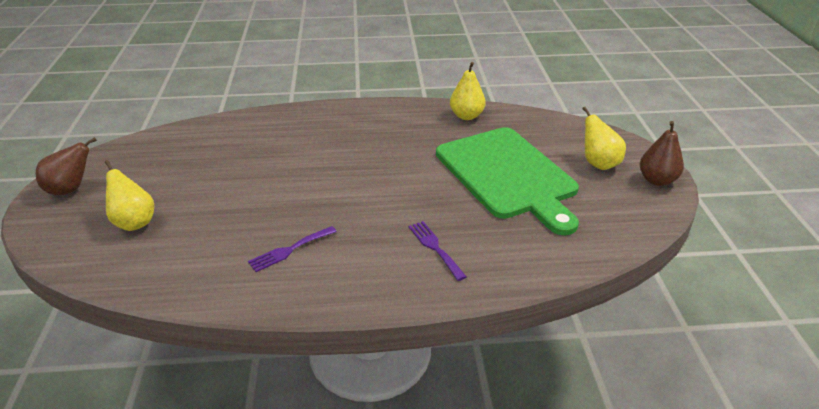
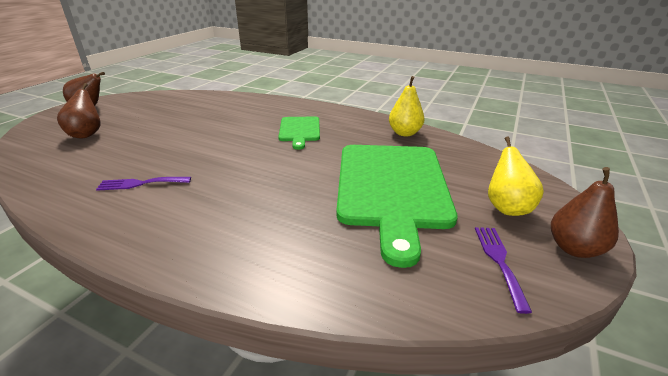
camera: 30 degrees right, 5 degrees down
(134, 222) = (87, 134): yellow pear -> brown pear
(368, 142) = (299, 130): none -> green cutting board
(435, 247) = (247, 225): purple fork -> purple fork (499, 261)

